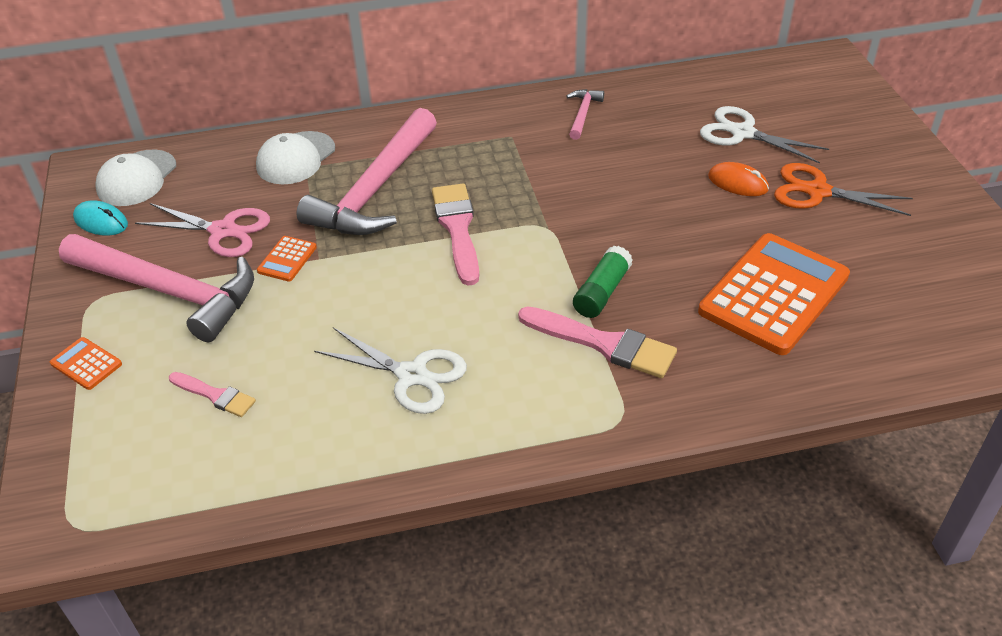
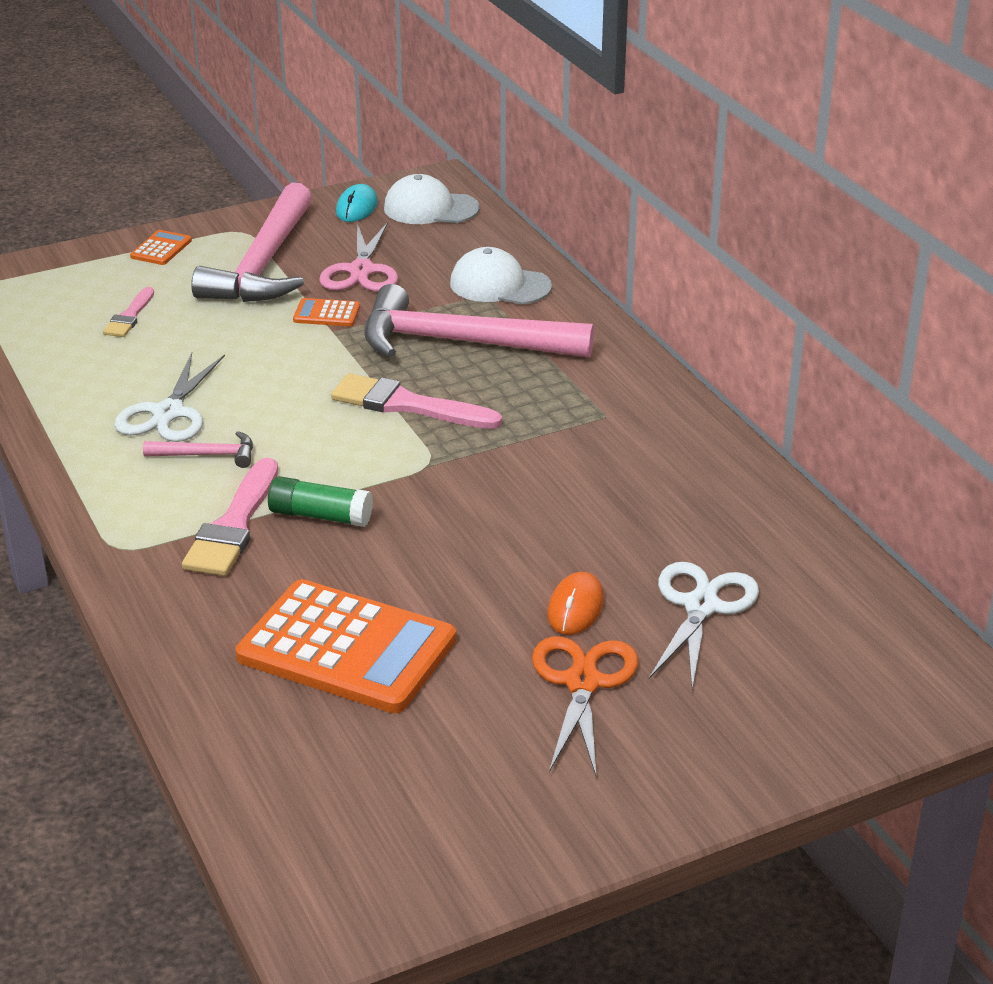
camera: 75 degrees right, 10 degrees down
(457, 228) = (407, 405): pink brush -> pink brush turned 135 degrees counterclockwise
(582, 114) = (682, 464): pink hammer -> pink hammer (207, 455)

